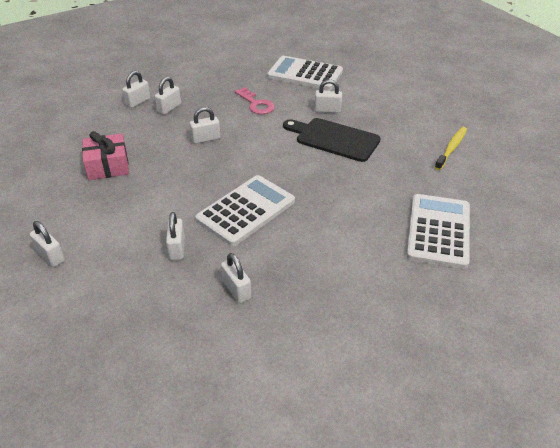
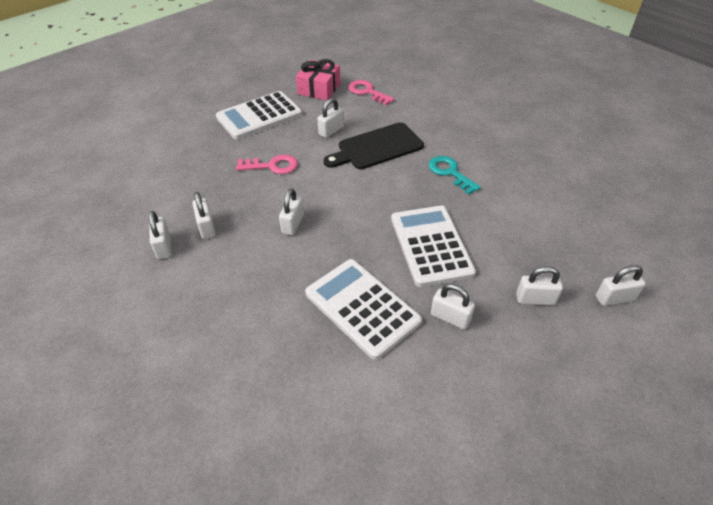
camera: 55 degrees left, 5 degrees up
(50, 256) = (385, 435): white padlock -> white padlock (614, 298)
(108, 166) = (262, 320): pink gift -> pink gift (319, 89)
(347, 188) = (450, 172): none -> turquoise key
(402, 105) = (367, 92): none -> pink key
(438, 231) = (538, 154): white calculator -> white calculator (362, 307)
(451, 148) = (447, 99): yellow toothbrush -> none

